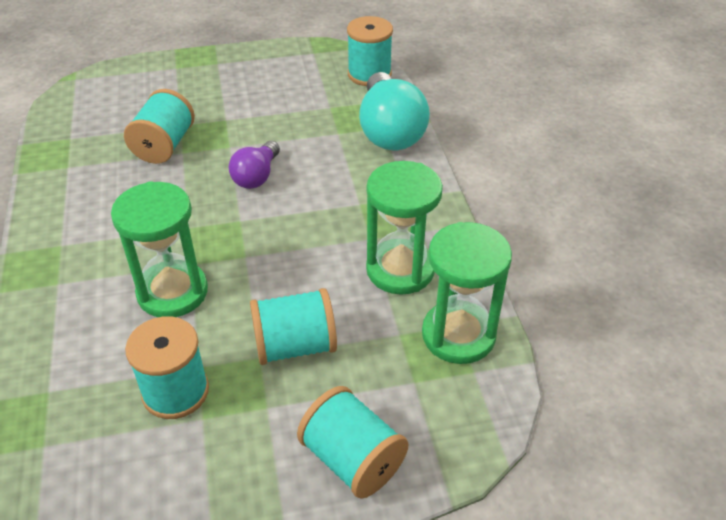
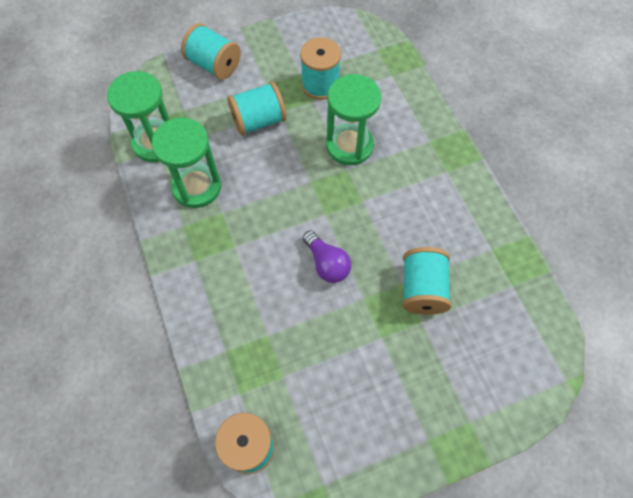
camera: 170 degrees right, 20 degrees up
(256, 176) = (327, 263): purple light bulb -> purple light bulb turned 135 degrees clockwise
(390, 131) = (217, 346): turquoise light bulb -> none

